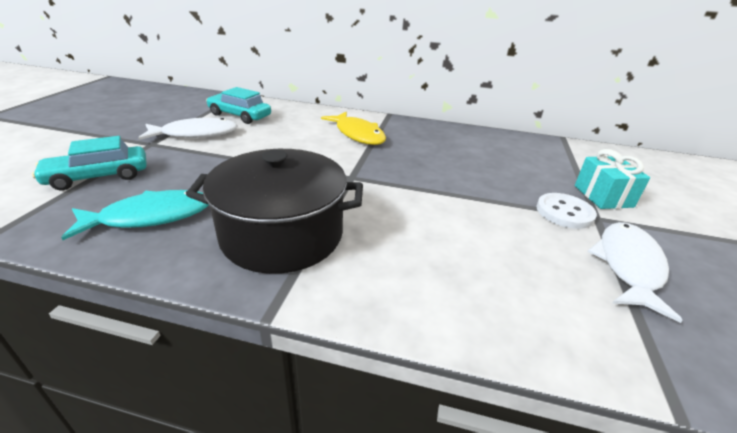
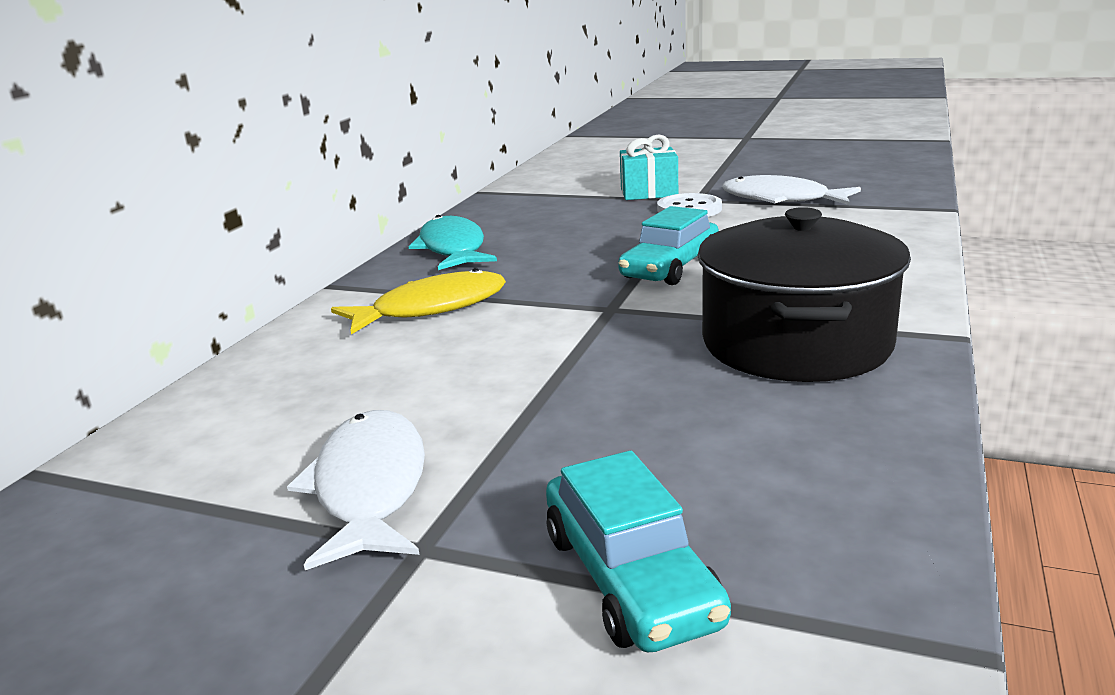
camera: 80 degrees left, 10 degrees down
(150, 217) = (788, 458): turquoise fish -> turquoise fish (452, 249)
(240, 115) = (252, 443): turquoise car -> turquoise car (670, 267)

